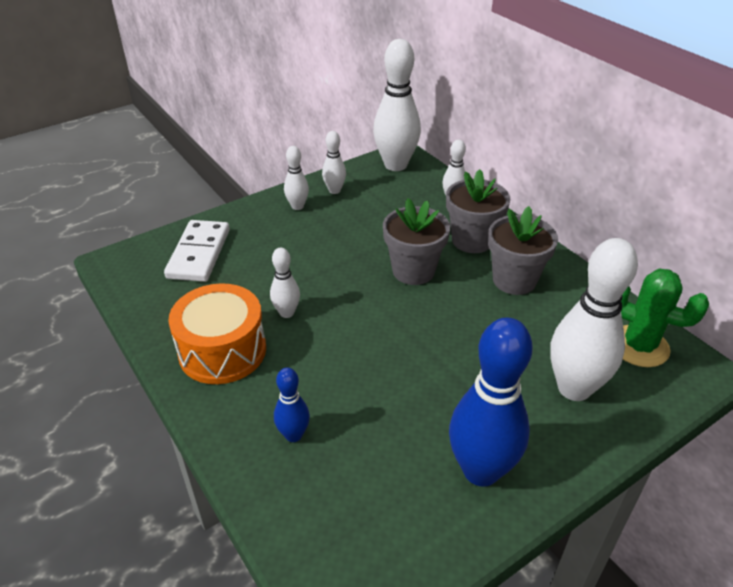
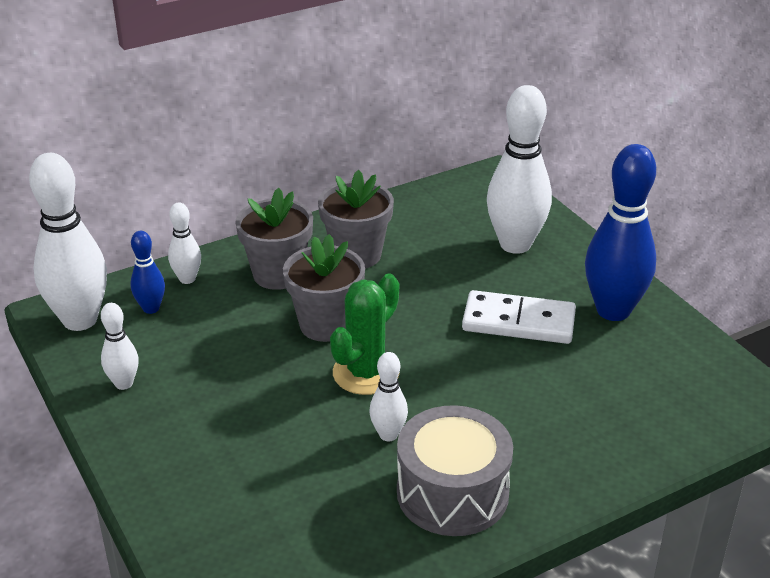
camera: 85 degrees left, 5 degrees down
(199, 253) = (243, 530): white domino -> white domino (518, 322)
(222, 351) = (452, 493): orange drum -> grey drum
(293, 435) = (581, 430): blue bowling pin -> blue bowling pin (151, 308)
(297, 206) = (152, 423): white bowling pin -> none
(639, 346) = (463, 200): green cactus -> green cactus (366, 373)

